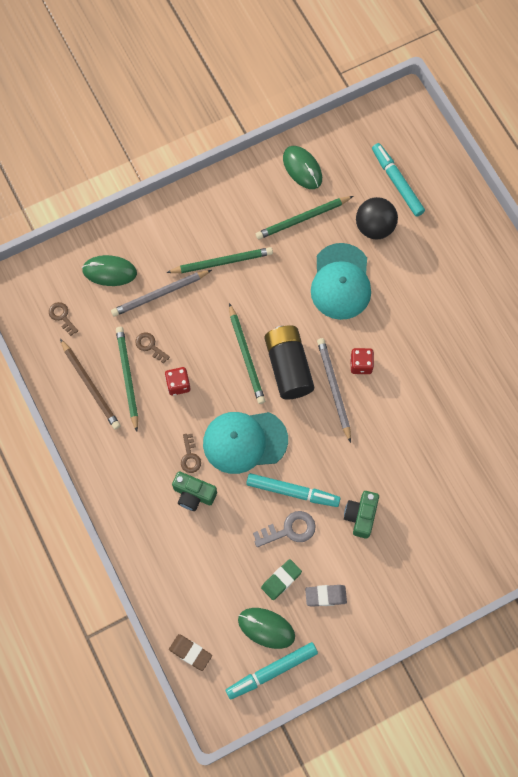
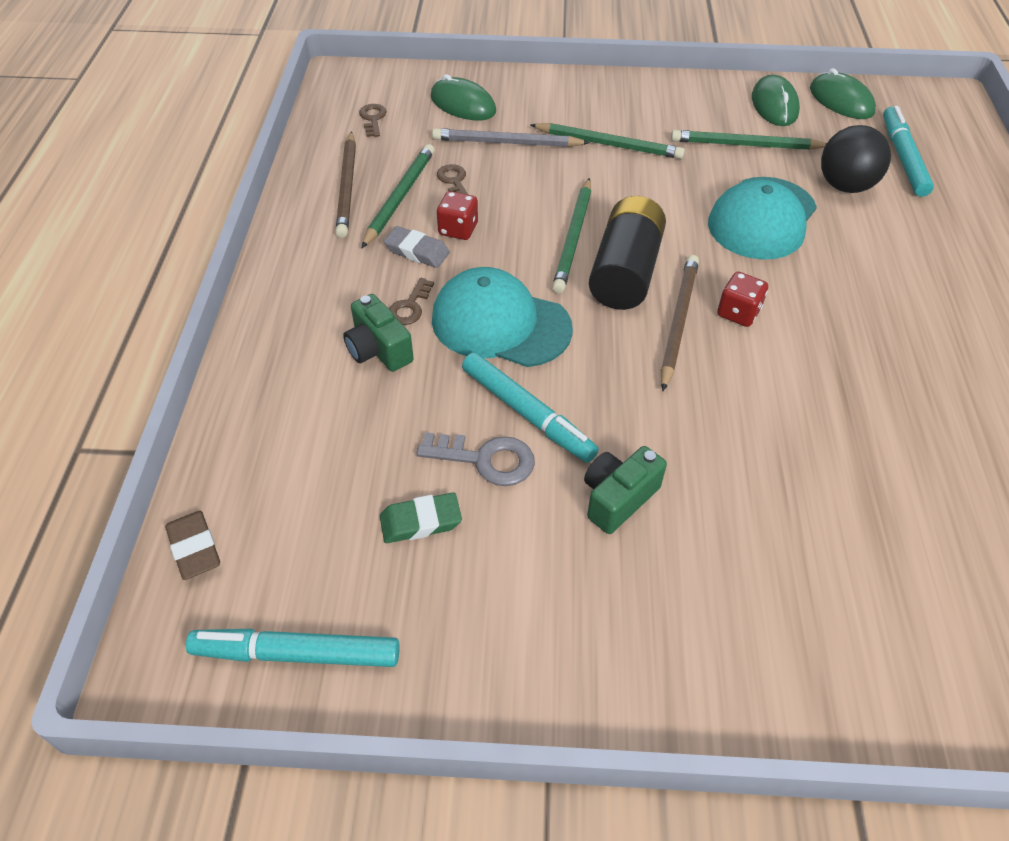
camera: 30 degrees right, 20 degrees down
(266, 628) = (341, 579): green mouse -> green mouse (841, 101)
(325, 596) = (477, 585): grey eraser -> grey eraser (417, 251)
(334, 389) = (678, 322): grey pencil -> brown pencil

